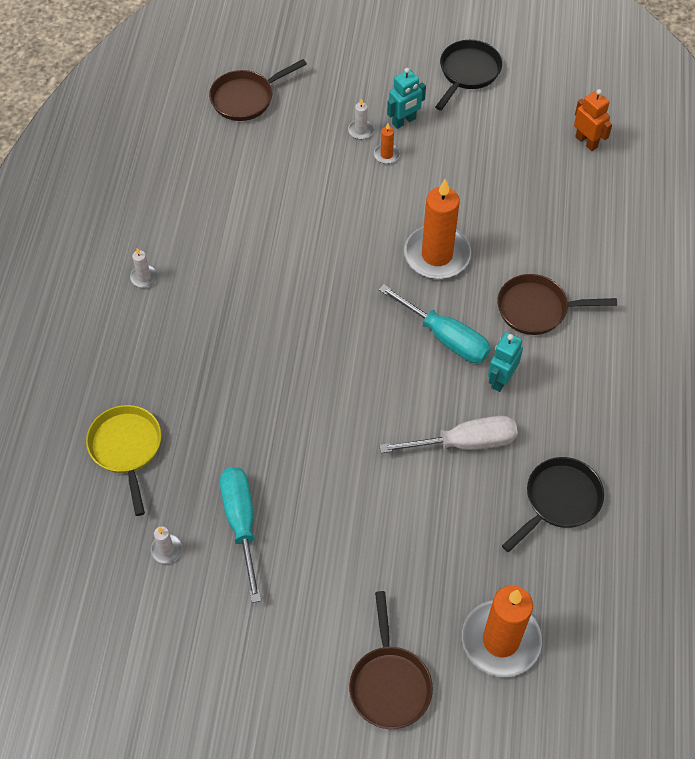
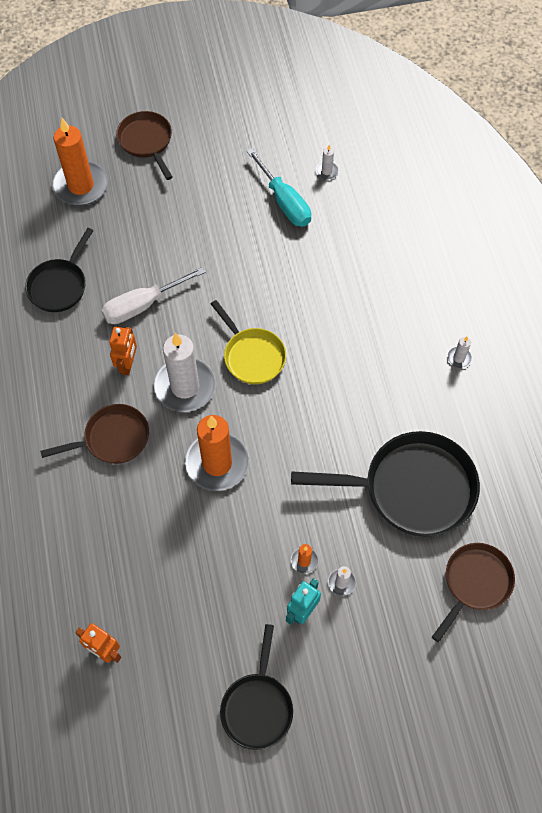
camera: 160 degrees right, 5 degrees up
(126, 448) = (392, 224): yellow pan -> yellow pan (252, 356)
(260, 180) = (411, 488): none -> black pan
(445, 337) = (185, 386): turquoise screwdriver -> white candle
(500, 379) = (128, 364): turquoise robot -> orange robot

